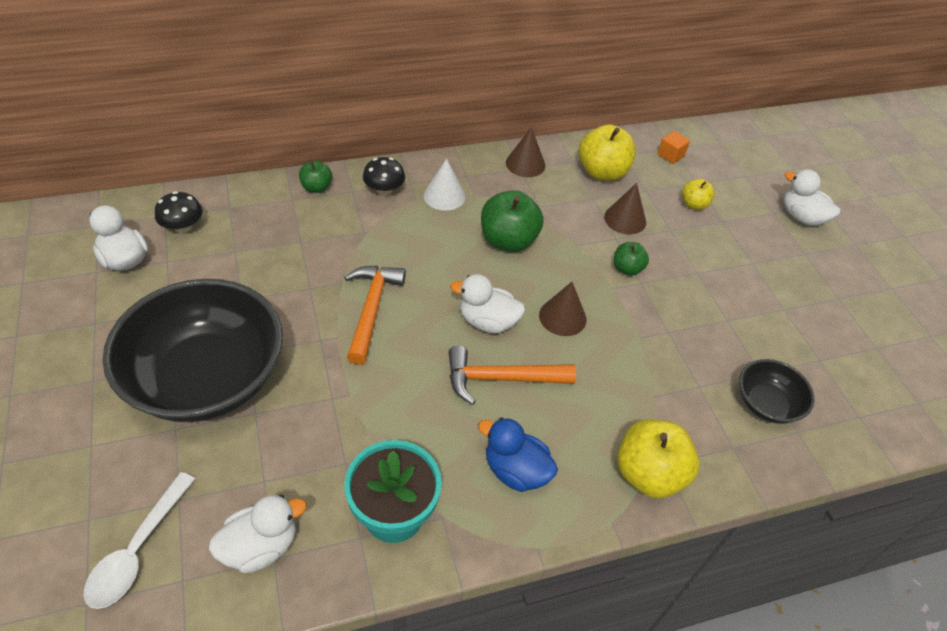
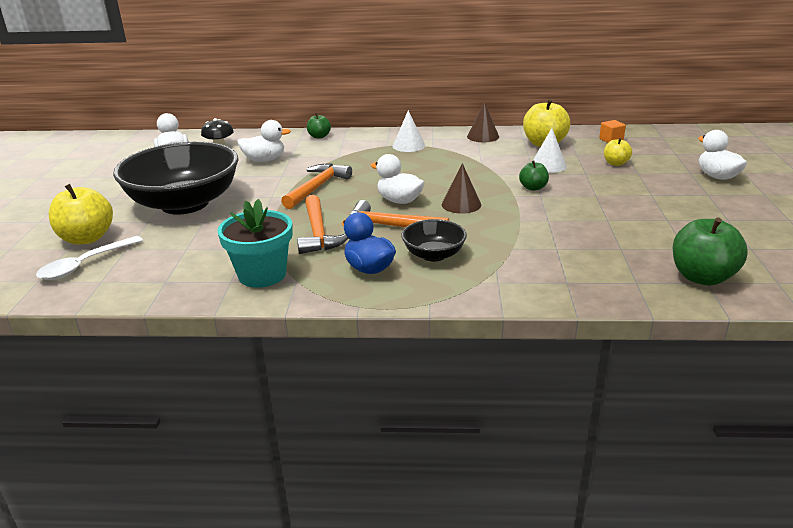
camera: 25 degrees right, 20 degrees down
(260, 546) = (161, 275): white duck -> white duck (264, 160)
(384, 190) = (366, 140): black mushroom -> none
(421, 410) = (318, 233): none -> orange hammer
(508, 241) = (443, 168): green apple -> green apple (702, 277)
(625, 219) = (548, 165): brown cone -> white cone
(648, 474) = (479, 284): yellow apple -> yellow apple (87, 238)
(766, 404) = (615, 264): black bowl -> black bowl (434, 255)

